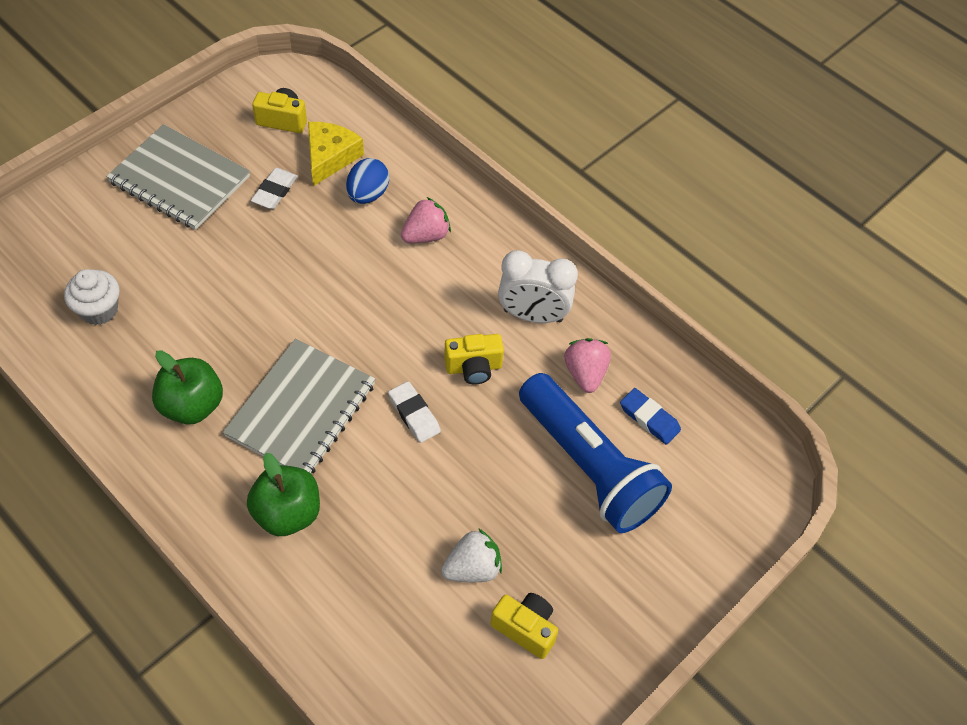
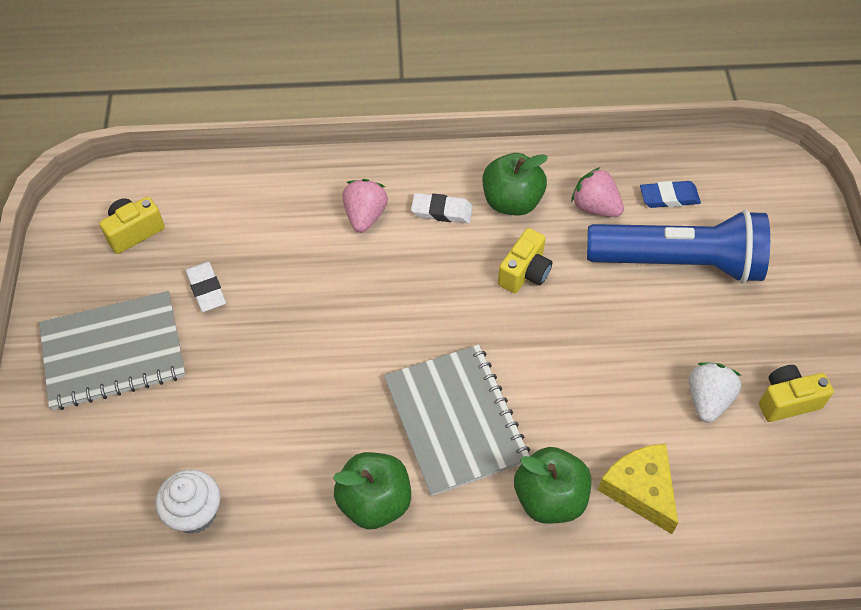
camera: 45 degrees left, 0 degrees up
(330, 157) = (213, 226): yellow cheese -> yellow cheese (641, 489)
(368, 194) = (281, 226): blue egg -> none
(414, 414) = (532, 343): white eraser -> white eraser (441, 211)
(533, 315) = (512, 202): white clock -> green apple

